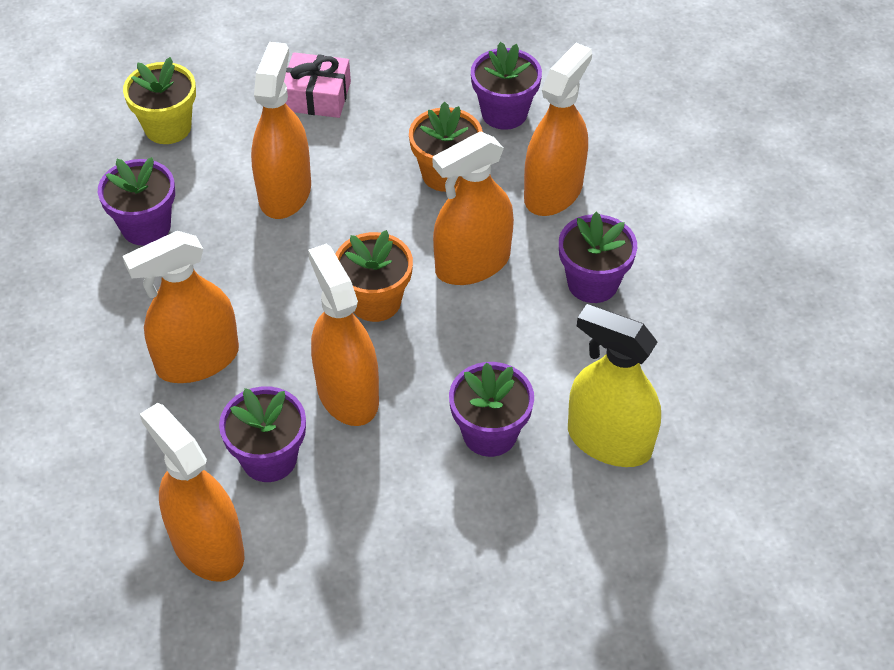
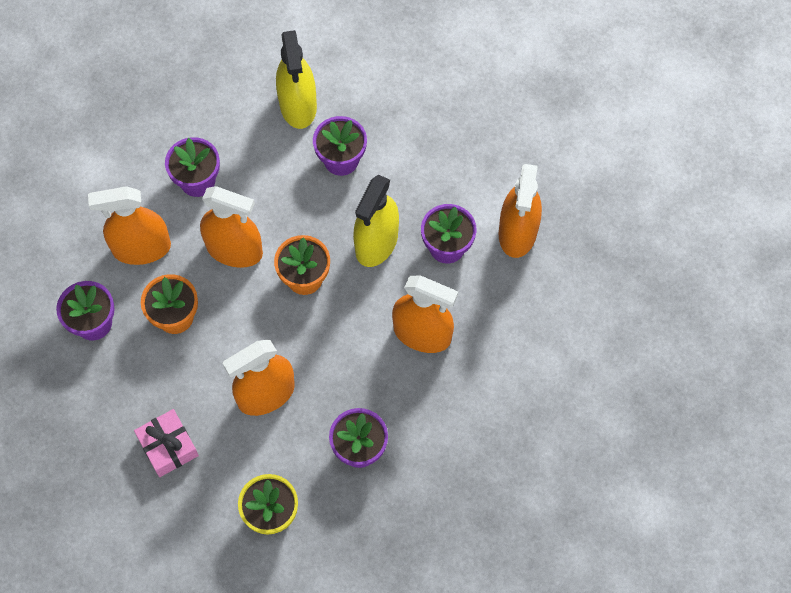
camera: 130 degrees left, 15 degrees up
(347, 394) = (376, 242): orange spray bottle -> yellow spray bottle

